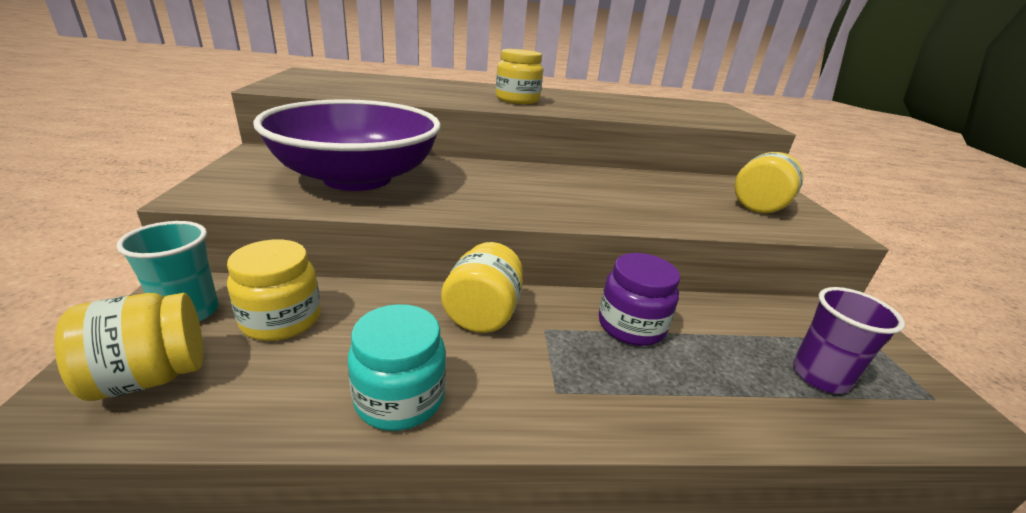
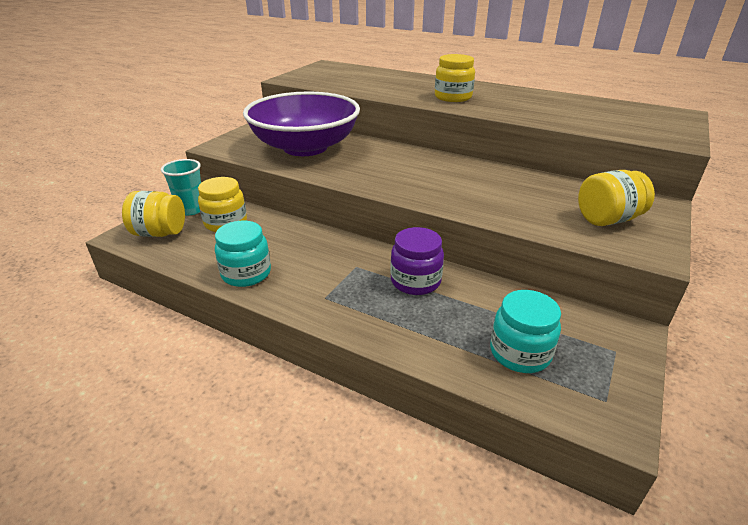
camera: 35 degrees right, 5 degrees up
(483, 314) = (328, 248): yellow jar -> none
(819, 376) = (520, 353): purple cup -> turquoise jar

